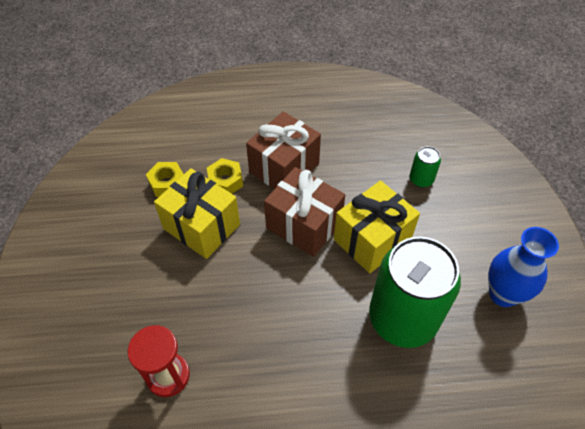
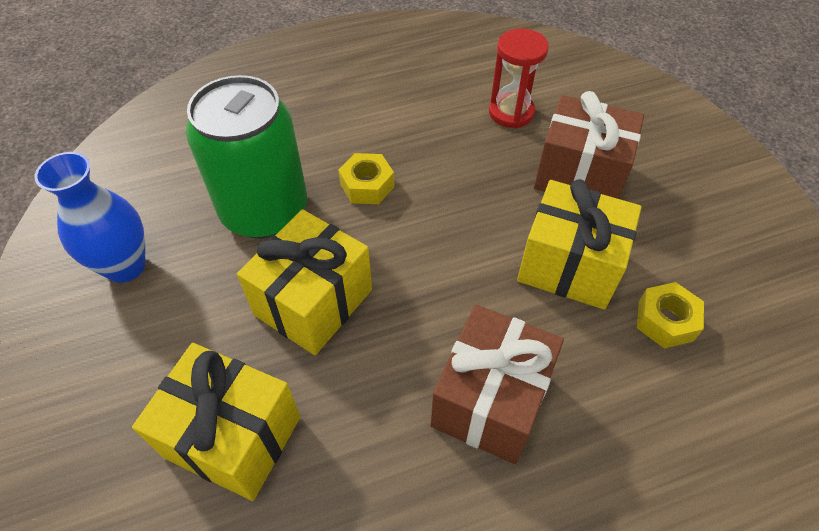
camera: 165 degrees right, 0 degrees up
(225, 181) = (577, 347): yellow nut -> yellow nut (367, 185)
(304, 225) = (421, 302): brown gift -> brown gift (580, 175)
(421, 179) = (233, 436): green can -> yellow gift

